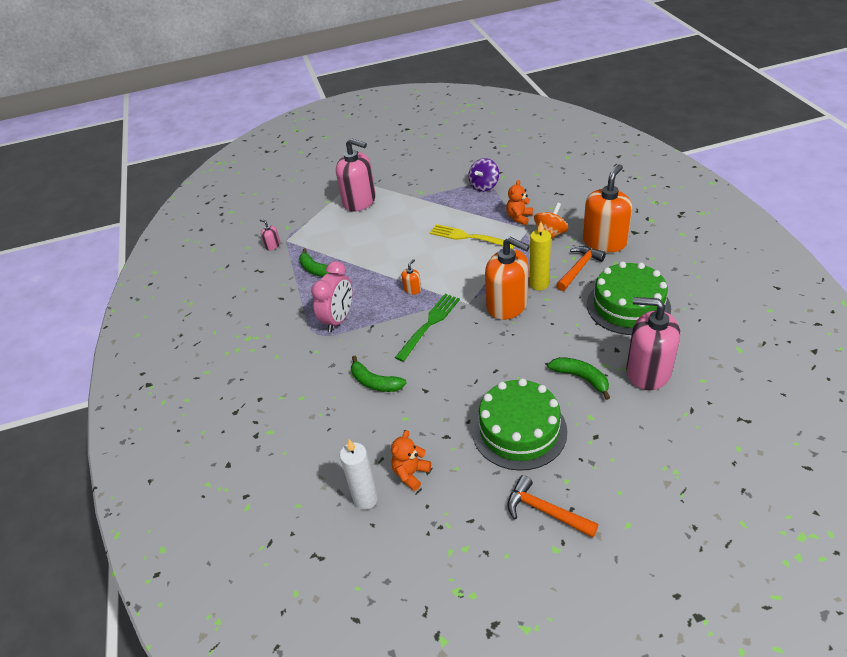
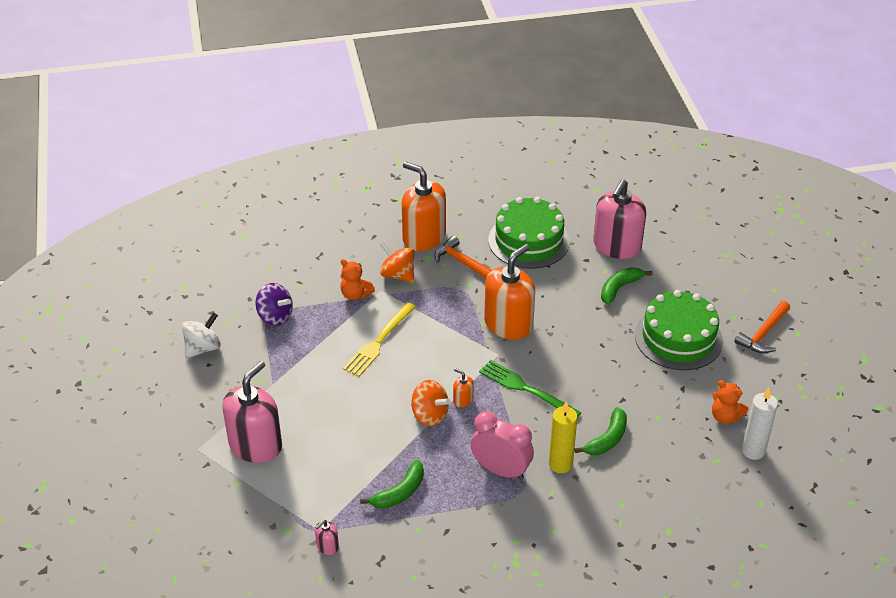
camera: 90 degrees left, 0 degrees up
(394, 274) = (429, 415): none -> orange spinning top
(445, 164) = (203, 348): none -> white spinning top
(539, 284) = (480, 296): yellow candle -> yellow candle (560, 464)

